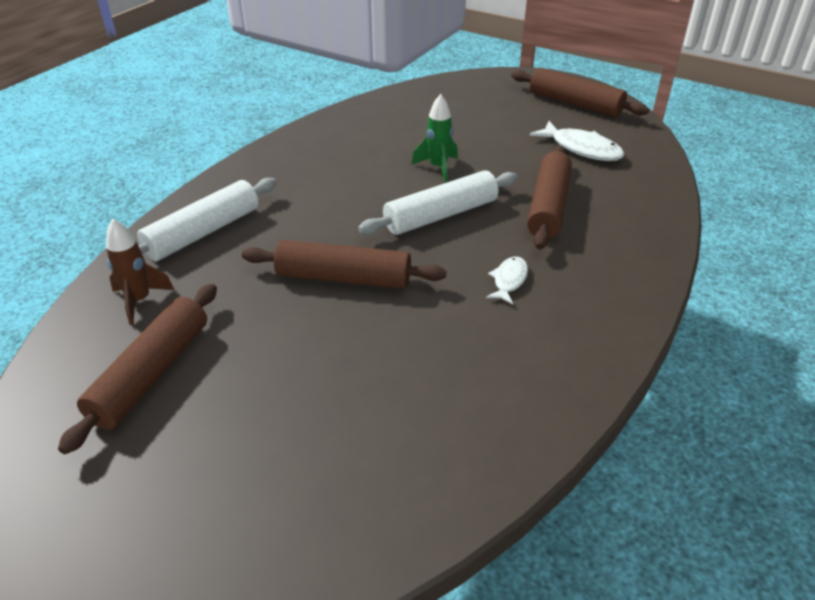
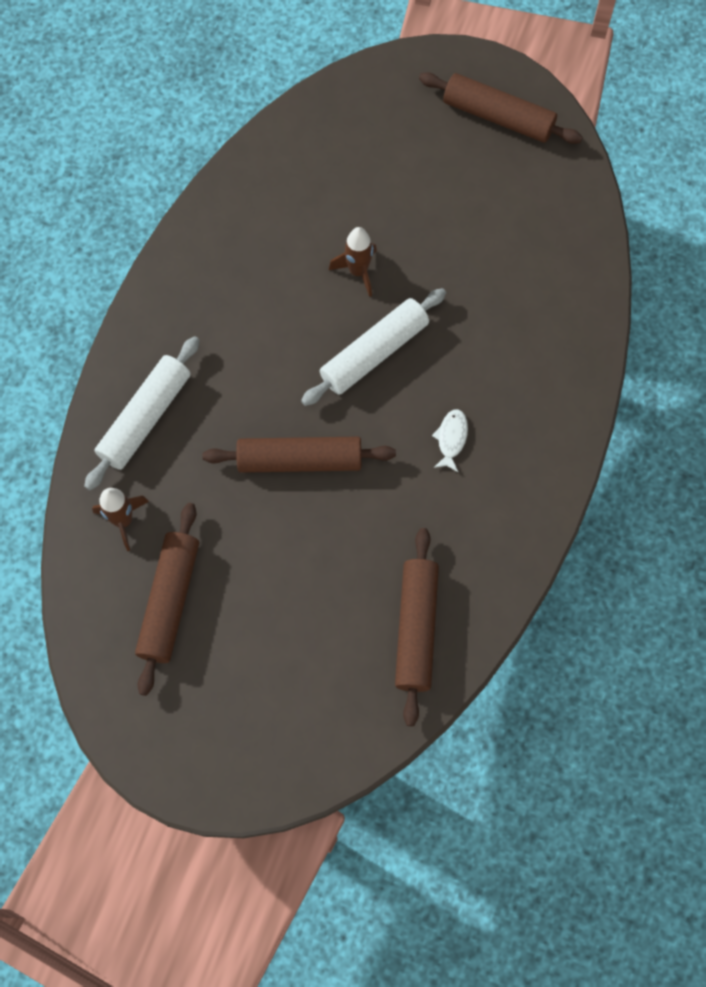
camera: 10 degrees left, 30 degrees up
(438, 167) = (358, 271): green rocket -> brown rocket
(548, 206) = (479, 321): brown rolling pin -> brown rolling pin (416, 628)
(582, 149) = (509, 211): white fish -> none

